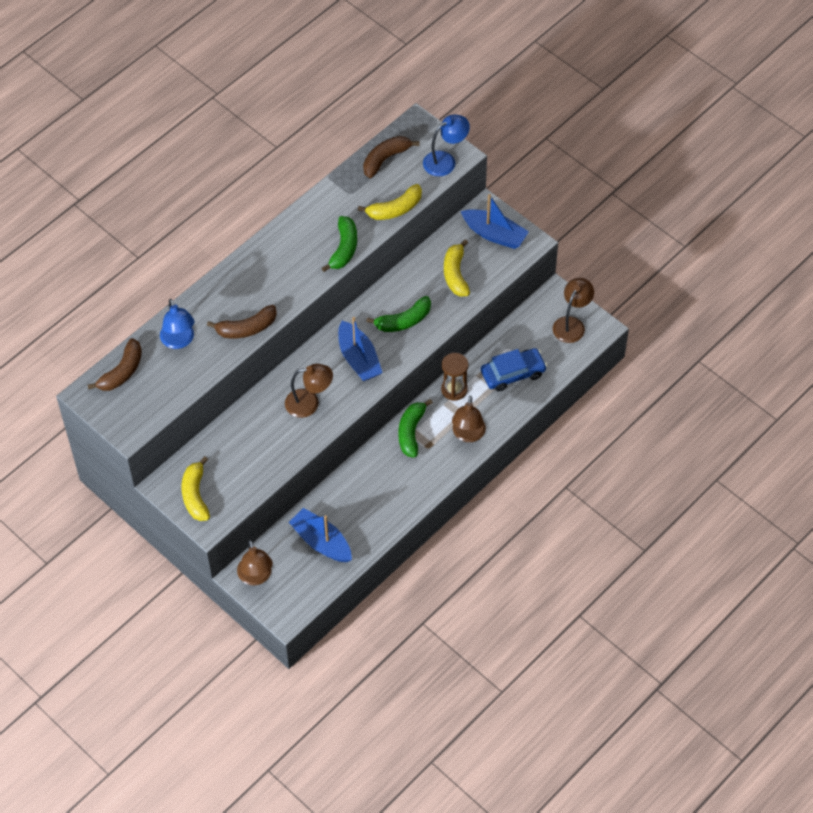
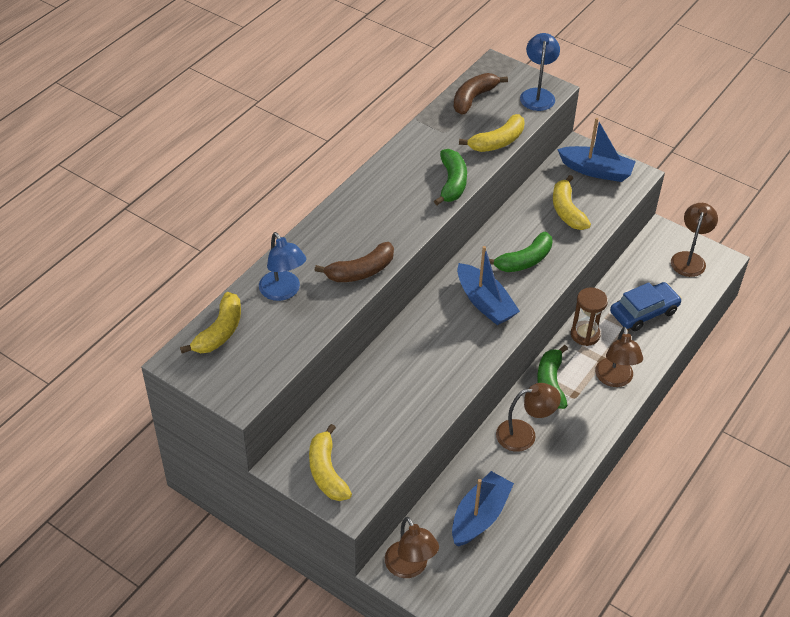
camera: 10 degrees left, 10 degrees down
(122, 372) = (220, 331): brown banana -> yellow banana
(309, 403) = (440, 355): brown lamp -> brown lamp (524, 434)
(321, 542) = (479, 516): blue boat -> blue boat turned 90 degrees clockwise
(445, 161) = (537, 94): blue lamp -> blue lamp turned 45 degrees counterclockwise

